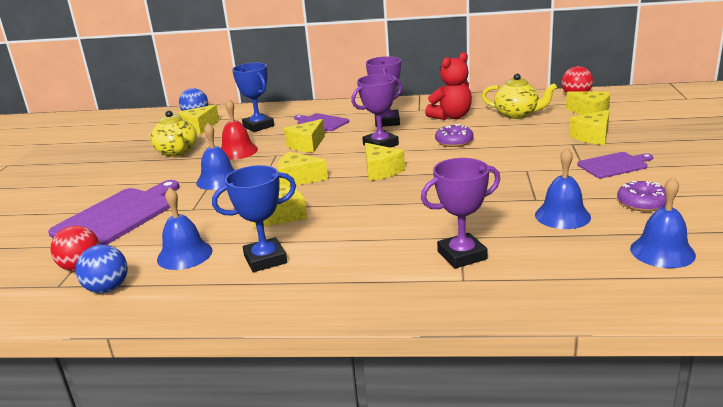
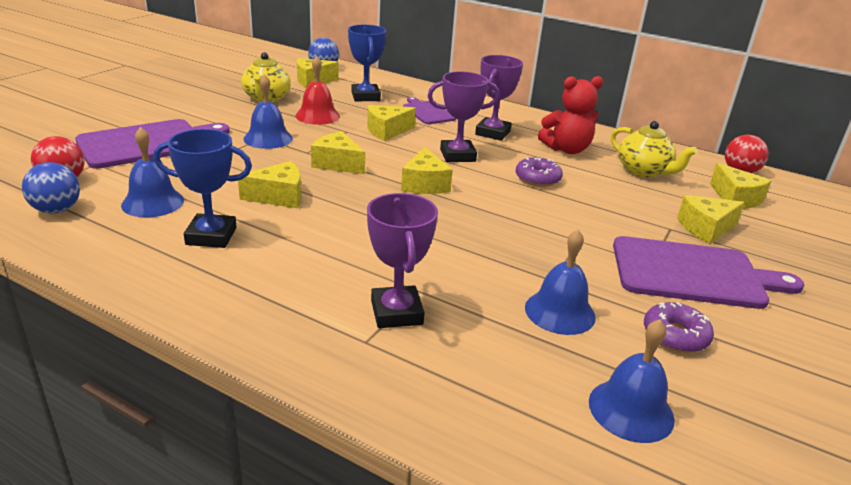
camera: 20 degrees right, 5 degrees up
(462, 255) = (396, 312): purple trophy -> purple trophy turned 75 degrees clockwise
(614, 165) = (693, 273): purple cutting board -> purple cutting board, size x1.79

